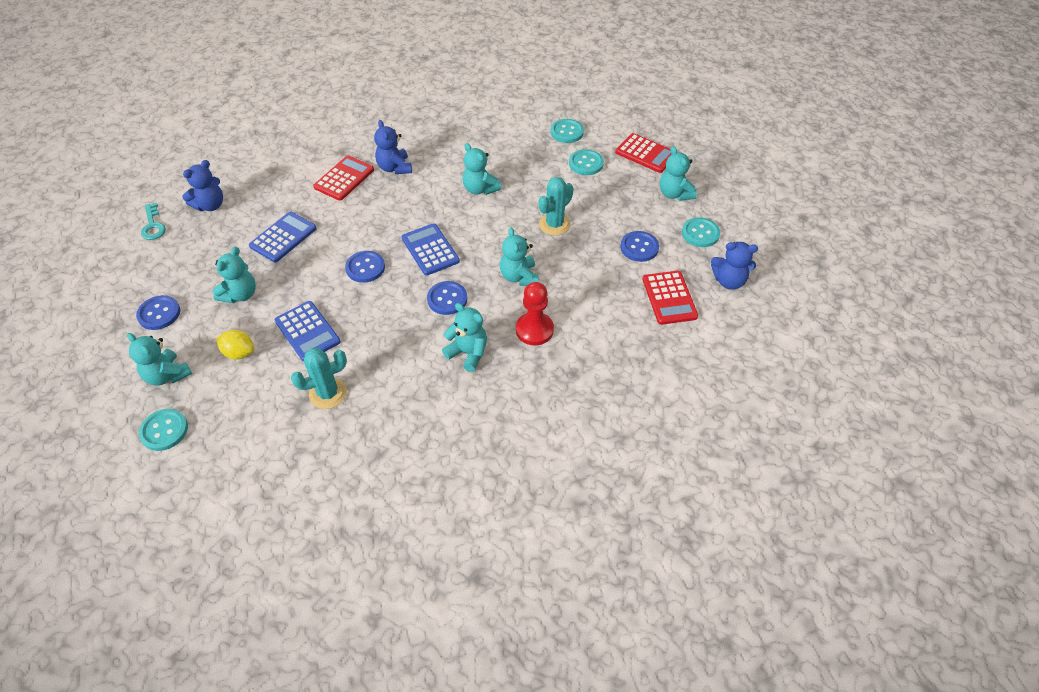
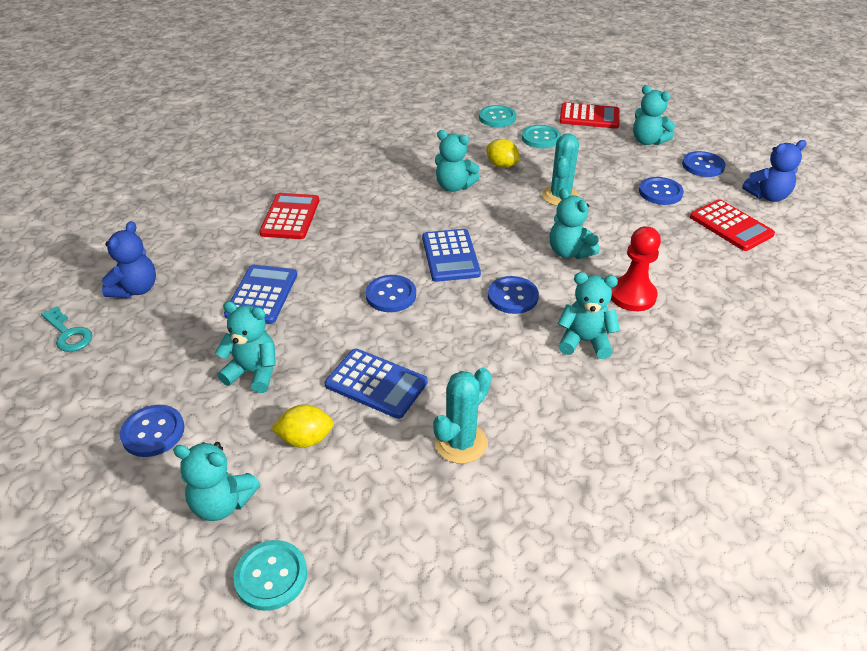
camera: 25 degrees left, 10 degrees down
(240, 294) = (253, 372): turquoise teddy bear -> turquoise teddy bear turned 75 degrees counterclockwise
(394, 168) = (342, 192): blue teddy bear -> none
(430, 250) = (450, 256): blue calculator -> blue calculator turned 135 degrees counterclockwise
(532, 181) = (502, 165): none -> yellow lemon
(700, 233) = (703, 166): turquoise button -> blue button

